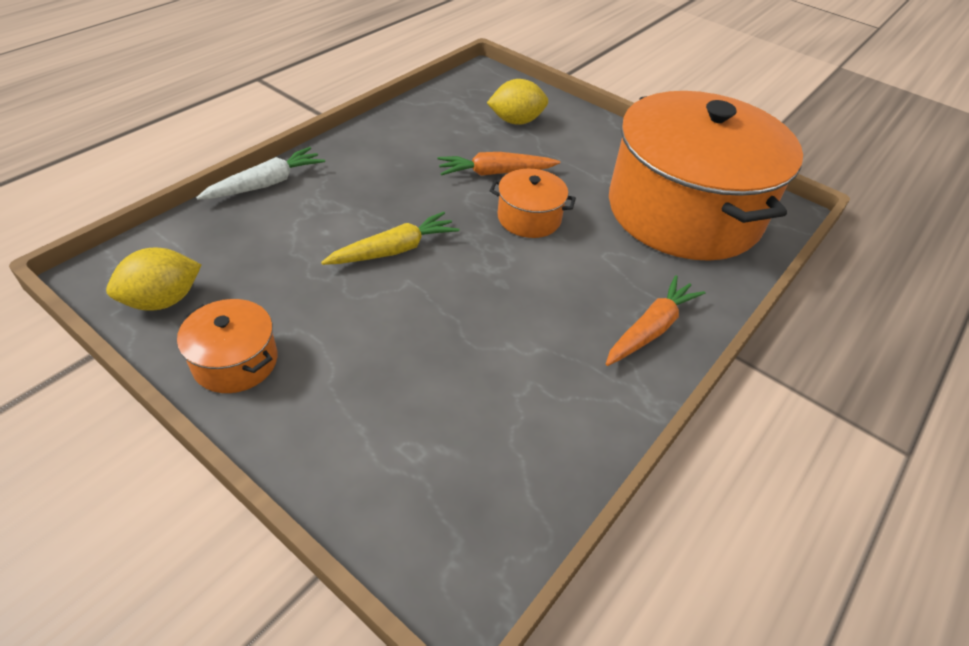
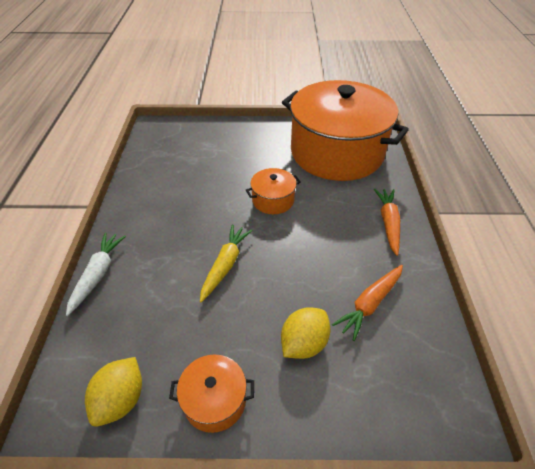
camera: 35 degrees left, 0 degrees up
(495, 173) = (227, 184): orange carrot -> orange carrot (370, 304)
(516, 121) = (204, 147): yellow lemon -> yellow lemon (304, 343)

